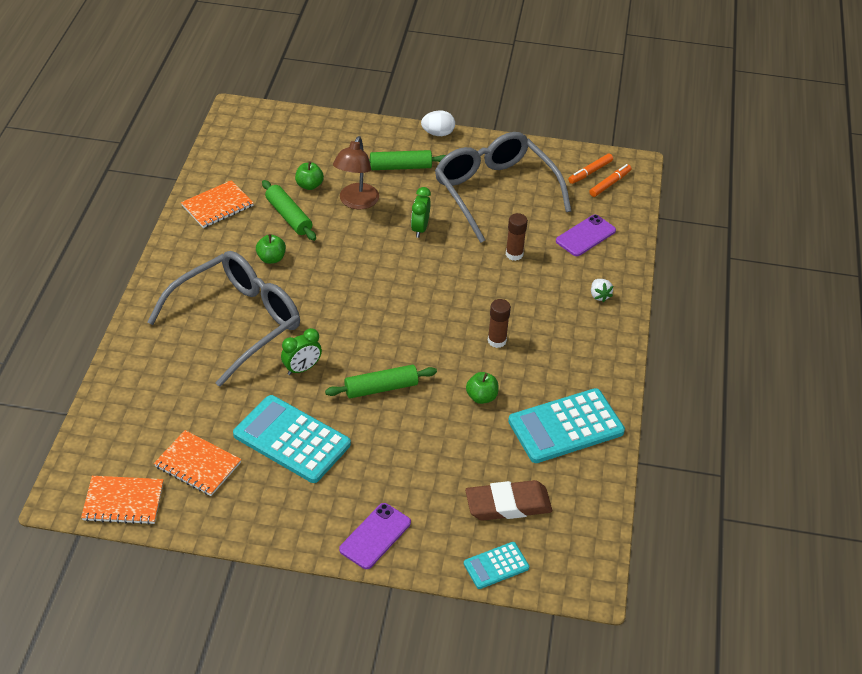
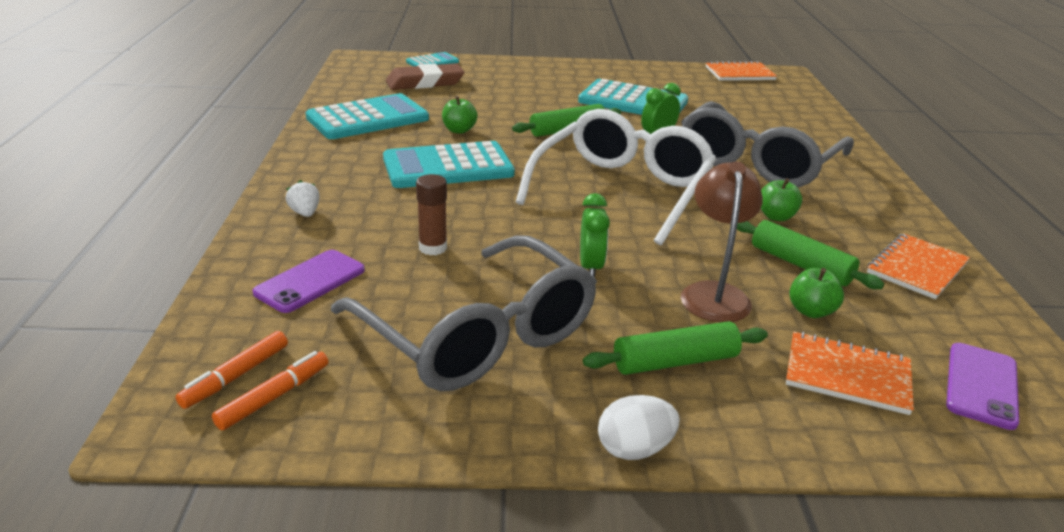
camera: 170 degrees right, 15 degrees down
(198, 464) = (701, 88): orange notebook -> orange notebook (847, 375)
(368, 298) = (622, 190): none -> white glasses
(375, 536) = (532, 68): purple phone -> purple phone (981, 385)
(497, 341) = (448, 167): brown glue stick -> turquoise calculator

